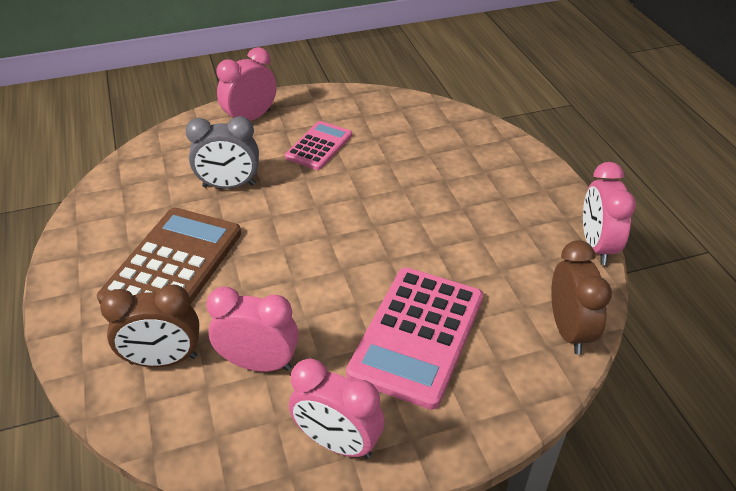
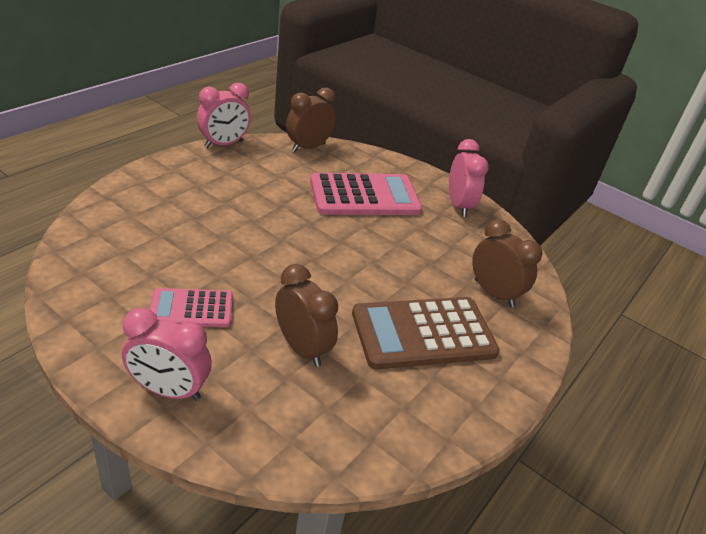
camera: 130 degrees left, 5 degrees down
(229, 186) = (302, 348): grey clock -> brown clock
(259, 363) = (449, 250): pink clock -> none

